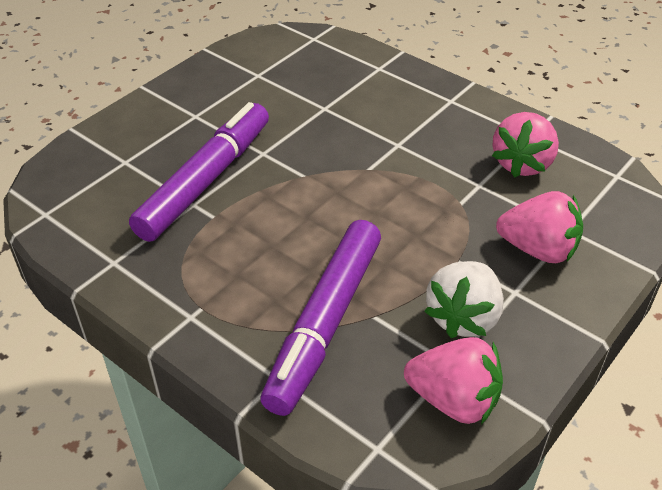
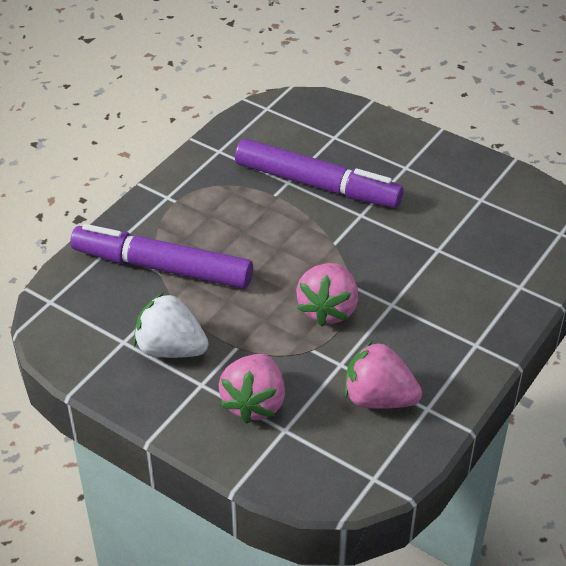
camera: 85 degrees right, 0 degrees up
(453, 400) = (89, 342): pink strawberry -> pink strawberry (328, 309)

